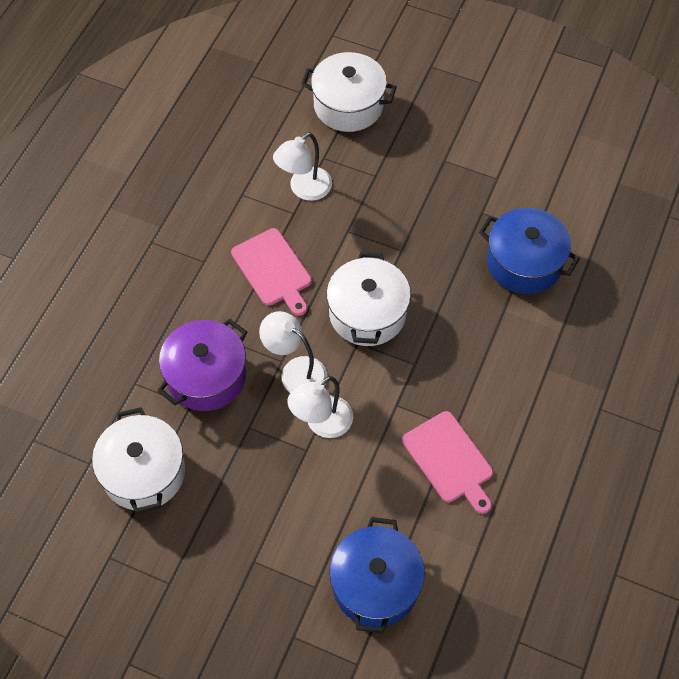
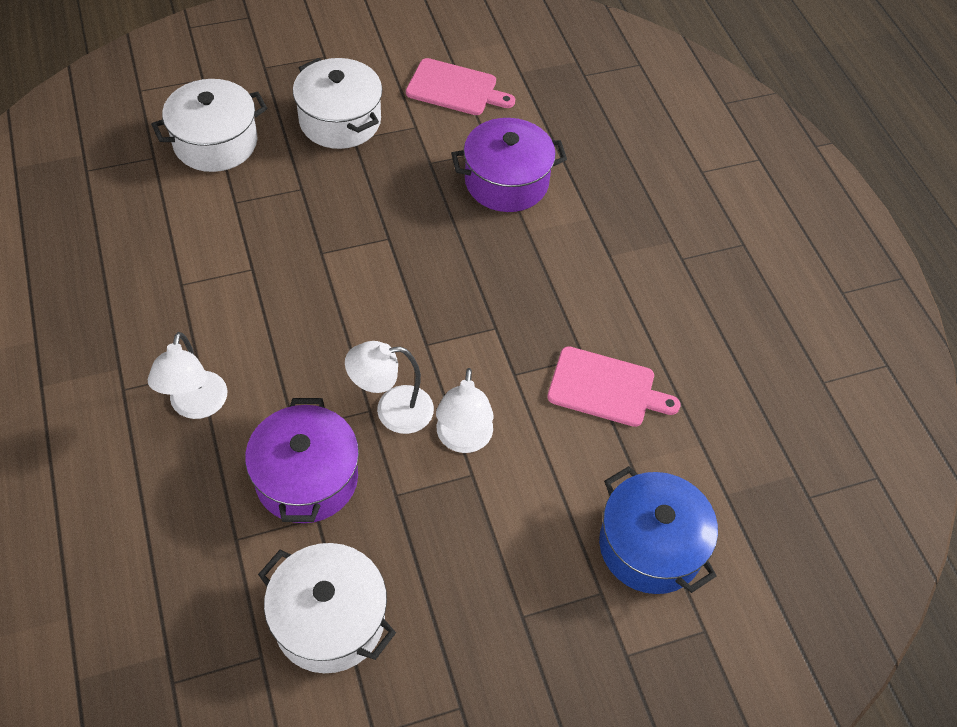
camera: 45 degrees left, 5 degrees down
(273, 270) = (281, 333): pink cutting board -> pink cutting board (455, 88)
(304, 189) = (242, 241): white lamp -> white lamp (196, 406)
(367, 313) = (410, 313): white pot -> white pot (340, 121)
(524, 263) = (506, 181): blue pot -> purple pot

